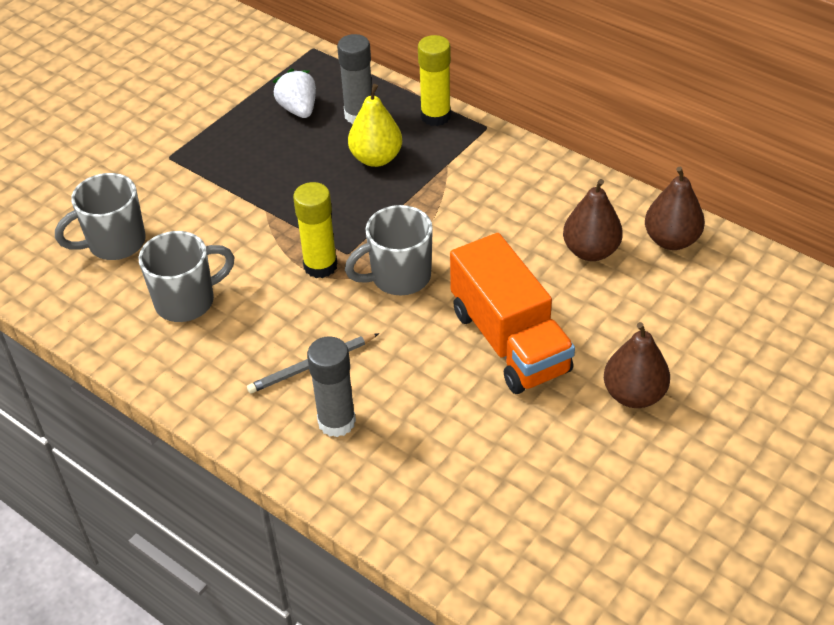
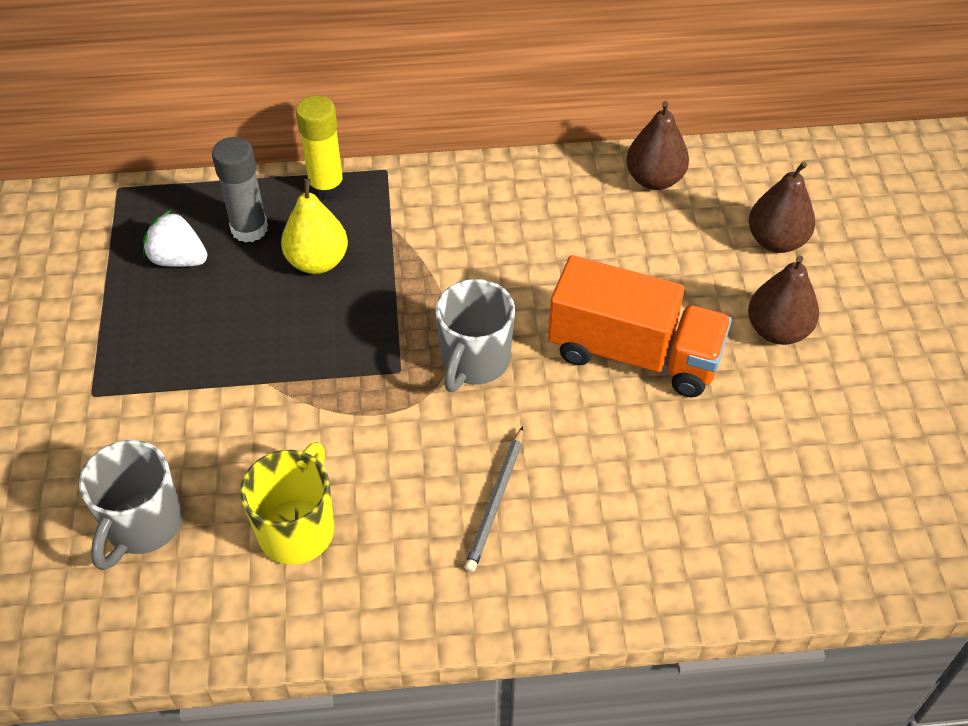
camera: 45 degrees left, 5 degrees up
(187, 301) = (298, 529): grey mug -> yellow mug
(320, 266) = (389, 401): yellow glue stick -> none
(336, 422) = (580, 536): grey glue stick -> none
(590, 251) = (604, 229): brown pear -> brown pear (776, 241)

